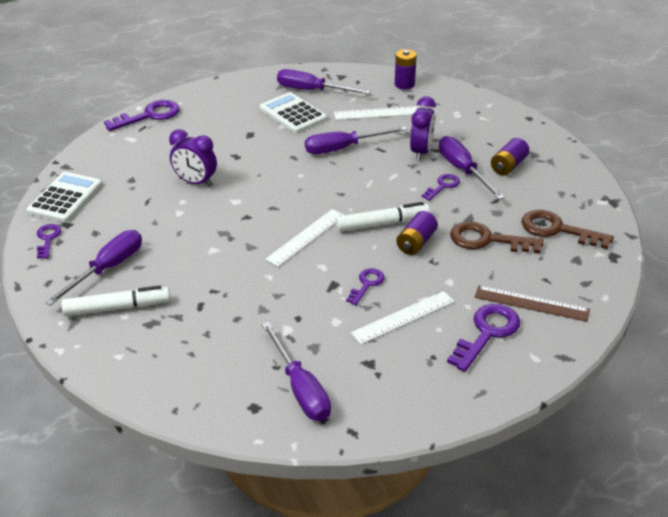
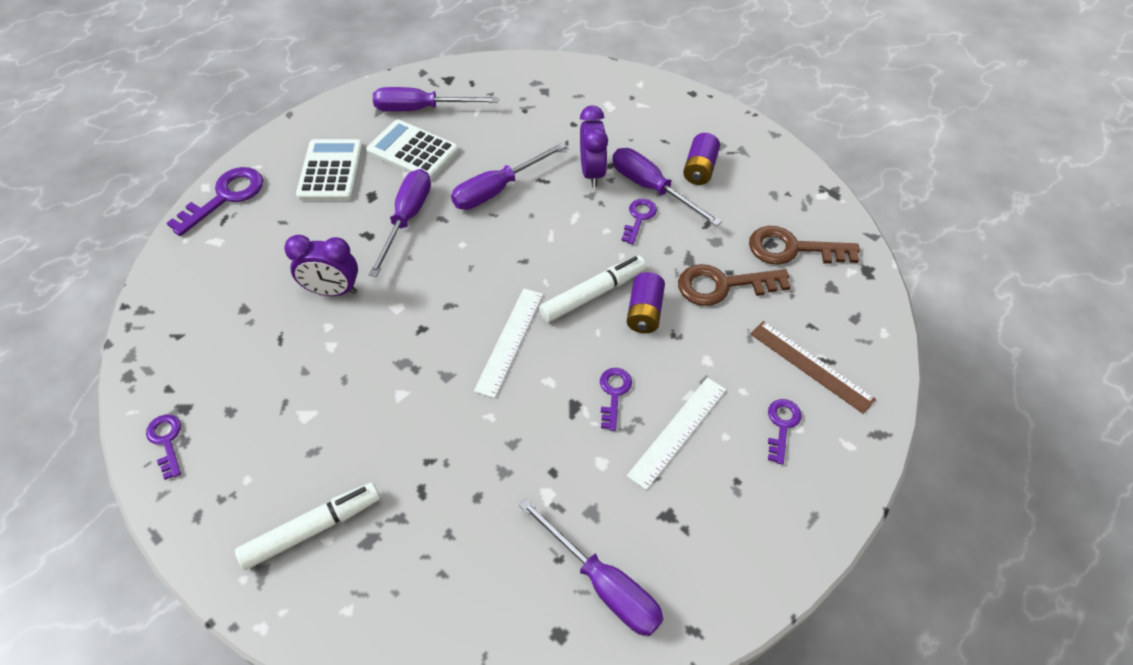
camera: 20 degrees left, 15 degrees up
(65, 198) = (163, 364): white calculator -> white calculator (331, 171)
(107, 269) = (272, 468): purple screwdriver -> purple screwdriver (407, 219)
(377, 113) = (516, 126): white ruler -> none
(404, 84) = (530, 75): purple battery -> none
(487, 333) = (782, 426): purple key -> purple key, size x0.58
(531, 303) = (811, 366): brown ruler -> brown ruler turned 45 degrees clockwise

